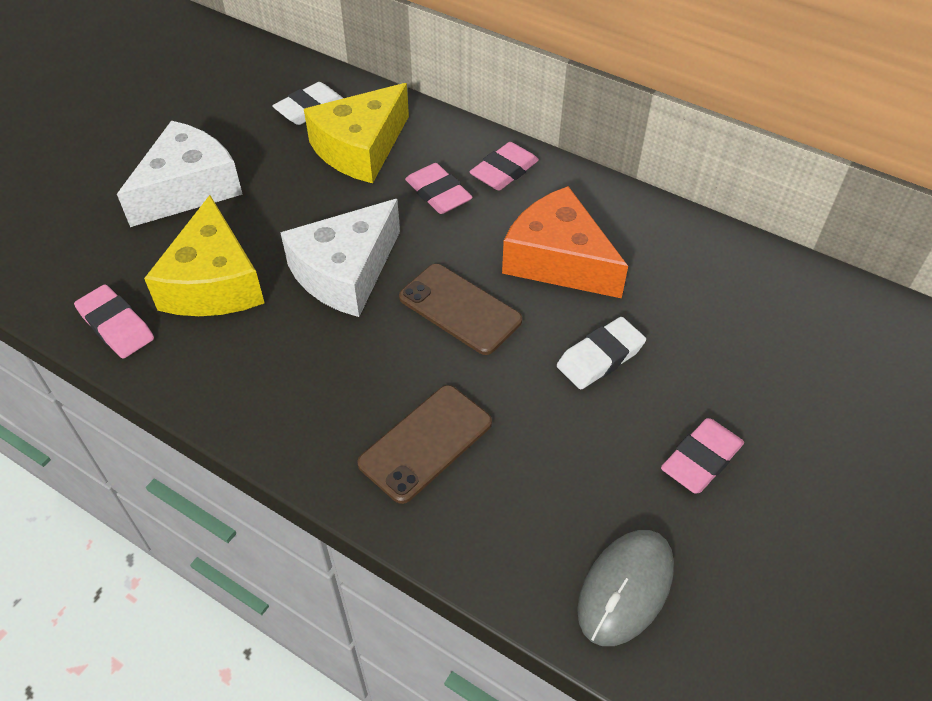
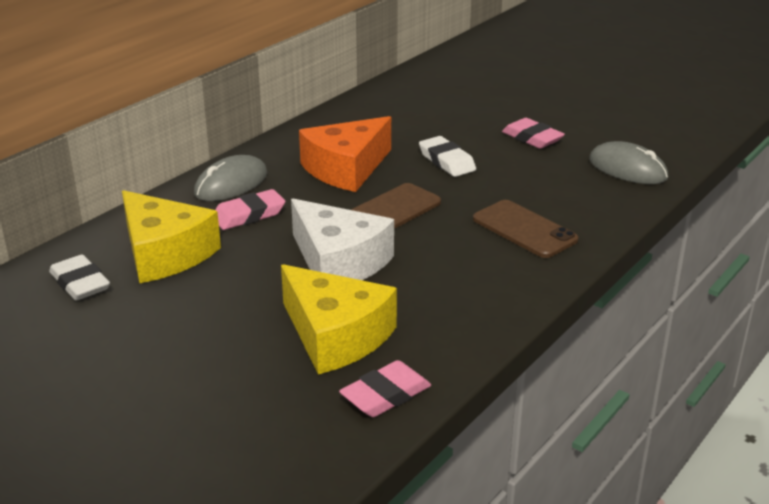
camera: 85 degrees left, 20 degrees down
(188, 188) = (182, 360): white cheese -> none
(213, 282) = (335, 335): yellow cheese -> yellow cheese turned 45 degrees clockwise
(504, 171) = (231, 184): pink eraser -> grey mouse

